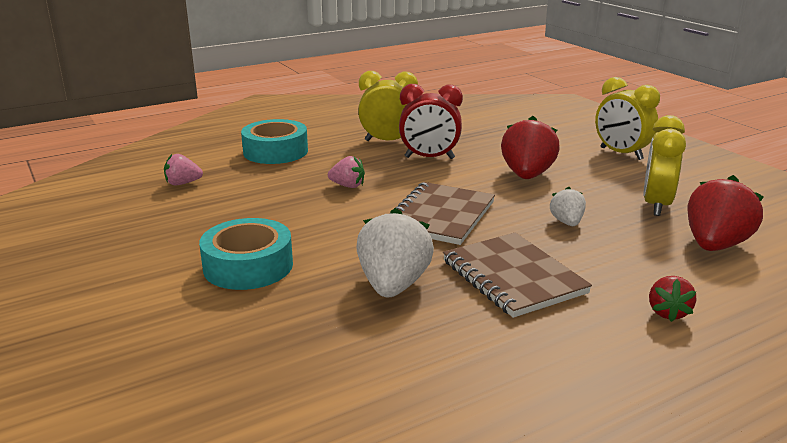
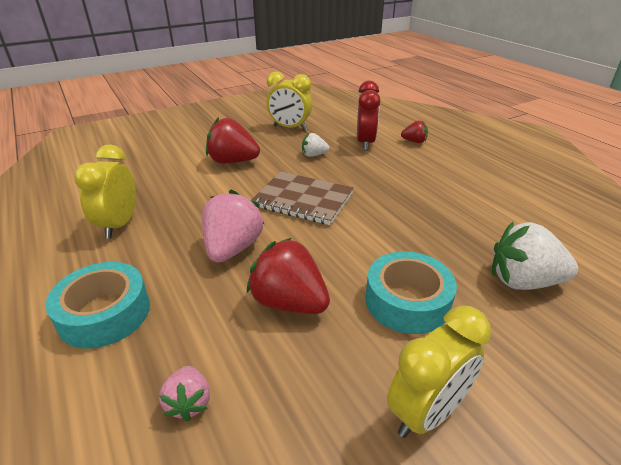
camera: 90 degrees left, 10 degrees up
(348, 186) = (233, 248): pink strawberry -> pink strawberry, size x1.85
(393, 285) = (415, 221): white strawberry -> white strawberry (523, 281)
(429, 158) = (178, 202): red clock -> red clock (365, 143)
(513, 277) = (390, 178): brown notebook -> none
(621, 154) = (204, 127): yellow clock -> yellow clock (426, 412)
(715, 245) = (340, 121): red strawberry -> red strawberry (289, 302)

